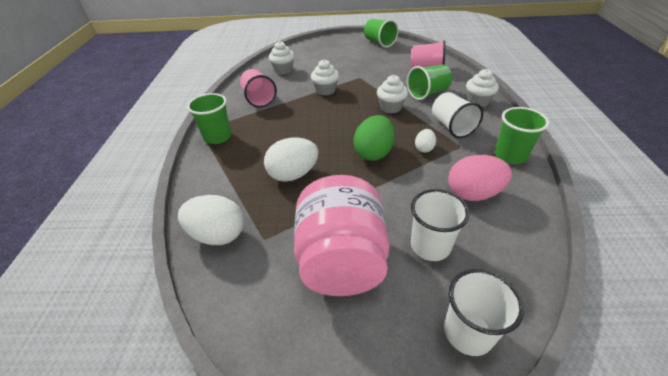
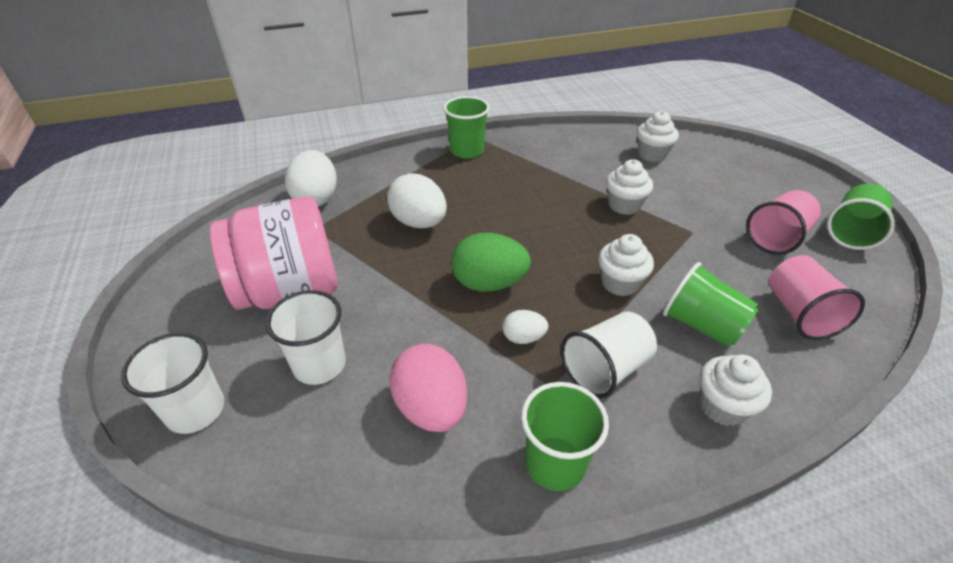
camera: 70 degrees right, 0 degrees up
(259, 99) = (562, 155): pink cup -> pink cup (776, 238)

